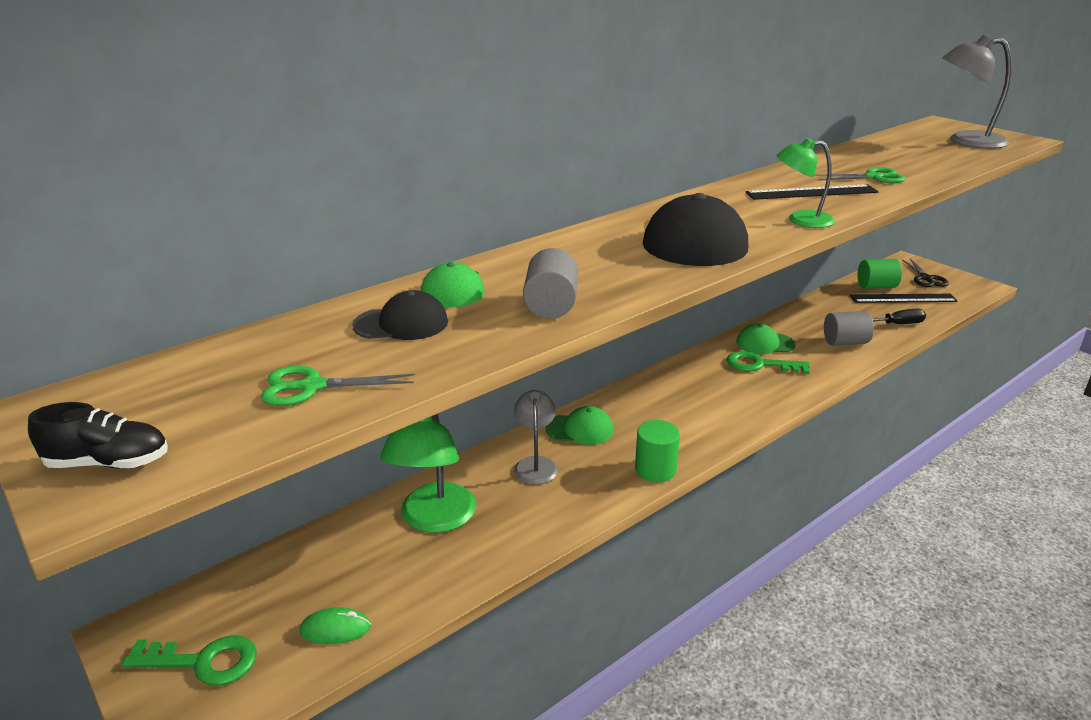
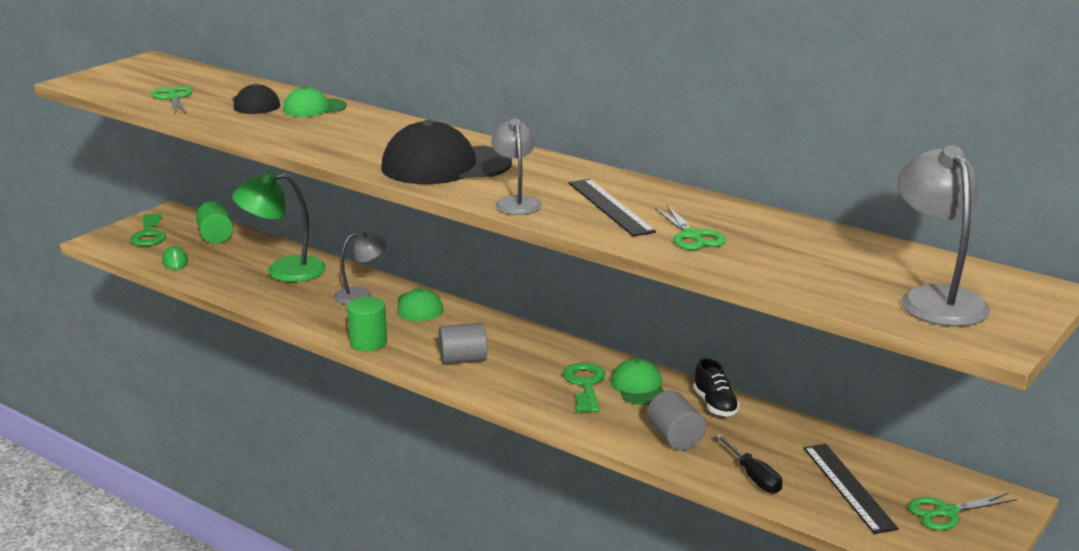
camera: 75 degrees right, 5 degrees down
(109, 463) = (101, 79): black shoe -> black shoe (715, 405)
(551, 305) = (291, 134): grey cylinder -> grey cylinder (463, 360)
(801, 220) = (516, 202): green lamp -> grey lamp
(876, 286) = (876, 467): green cylinder -> green cylinder (215, 236)
(926, 278) = (946, 512): black scissors -> green scissors

